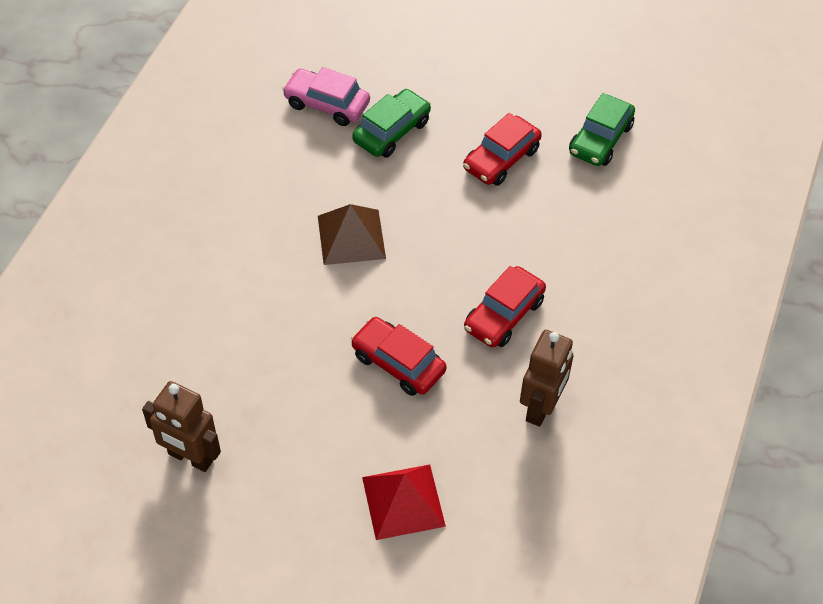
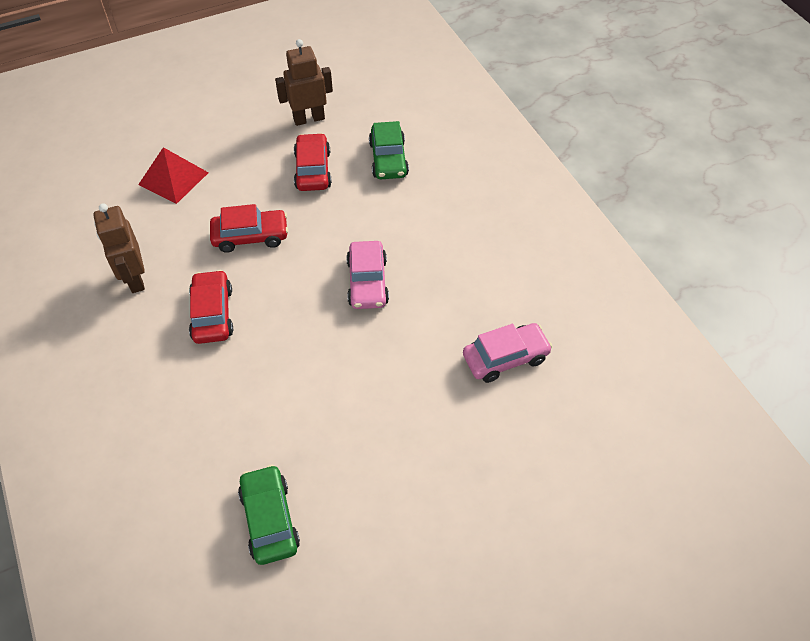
camera: 135 degrees right, 0 degrees up
(351, 237) = (367, 282): brown pyramid -> pink car
(392, 131) = (435, 378): green car -> green car (388, 159)
(501, 159) = (331, 427): red car -> red car (313, 170)

